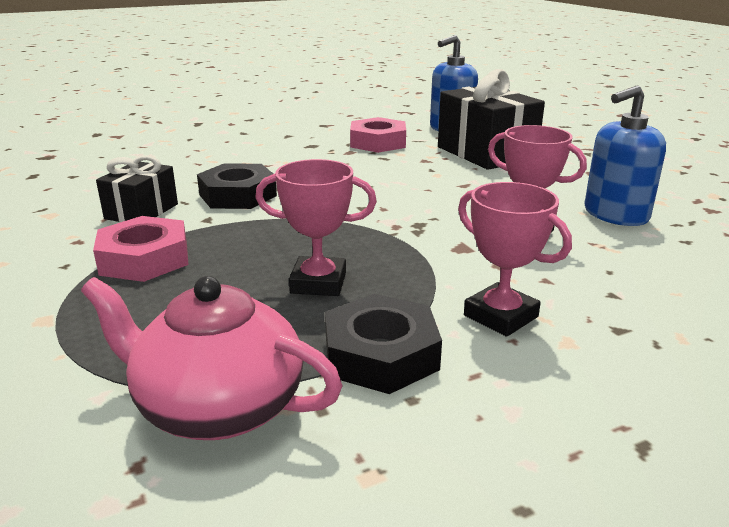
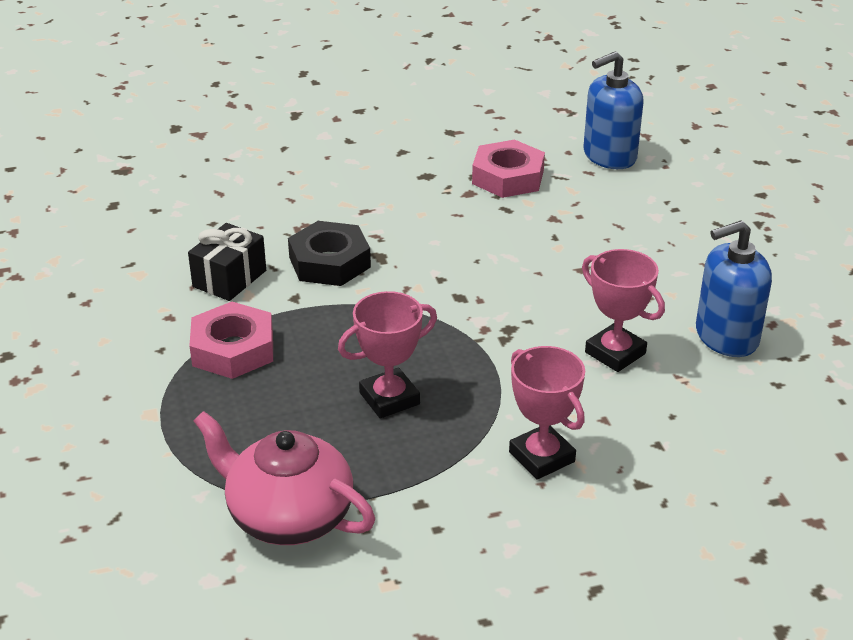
camera: 10 degrees right, 10 degrees up
(318, 283) = (389, 398): pink trophy -> pink trophy turned 45 degrees counterclockwise
(381, 354) = (424, 484): black nut -> none
(486, 153) = (632, 211): black gift -> none

